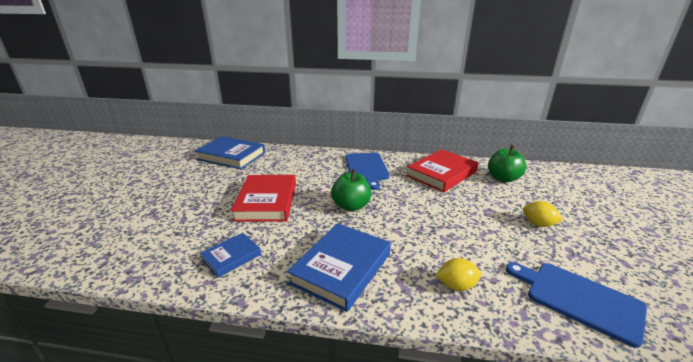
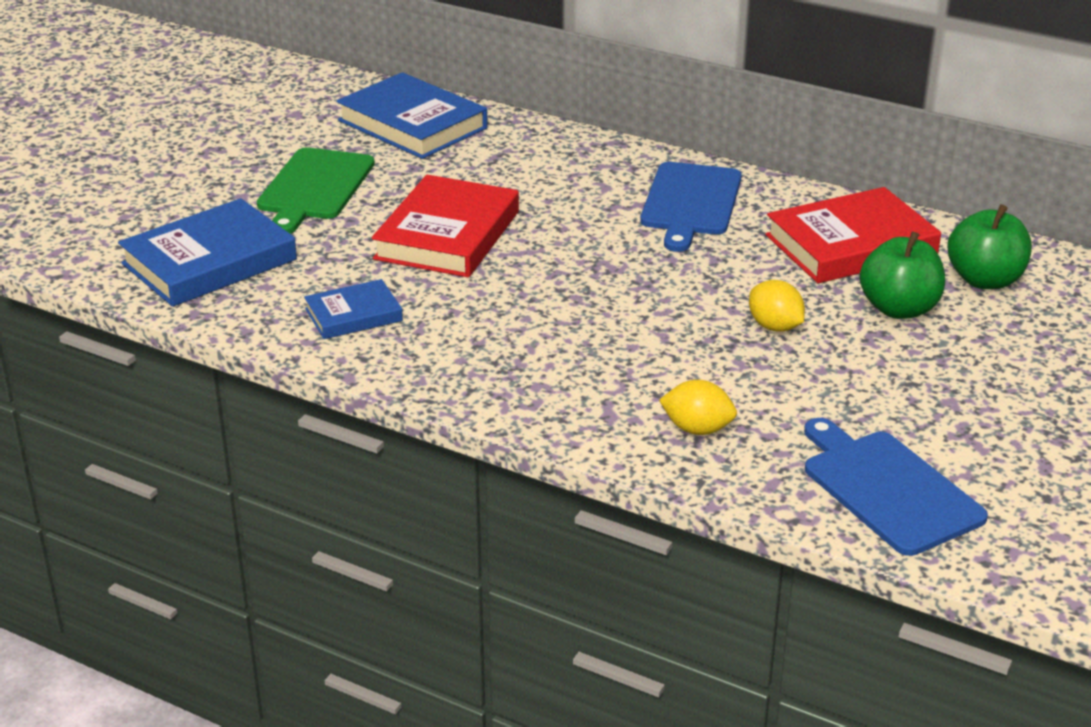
camera: 20 degrees right, 5 degrees up
(191, 190) = (314, 187): none -> green cutting board
(341, 268) = (524, 367): blue book -> blue book (209, 262)
(351, 206) = (604, 274): green apple -> green apple (899, 309)
(538, 224) = (955, 377): yellow lemon -> yellow lemon (774, 327)

